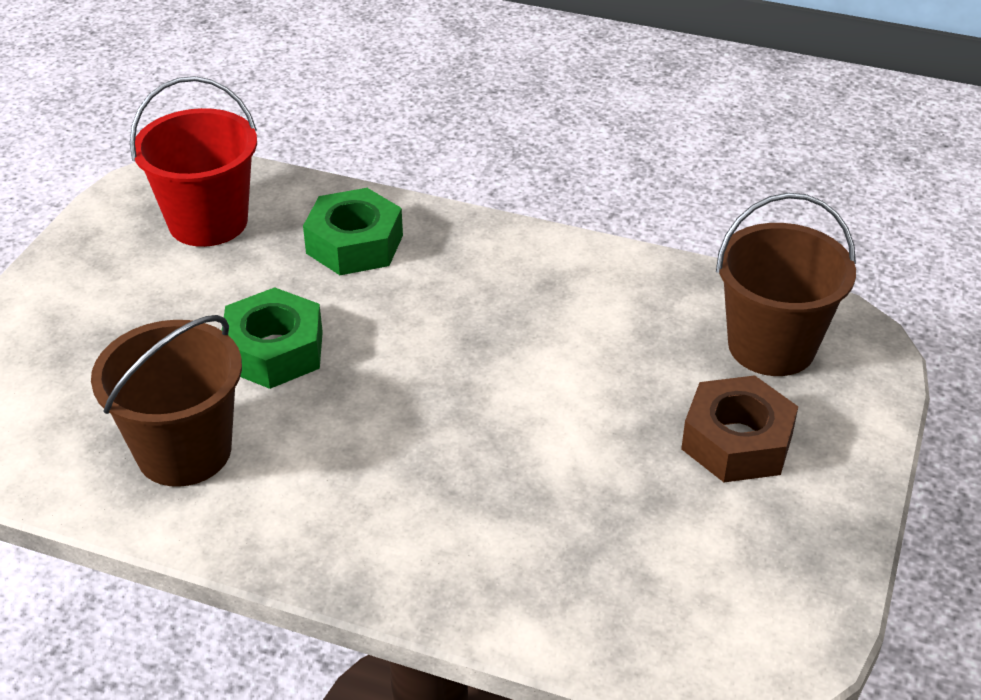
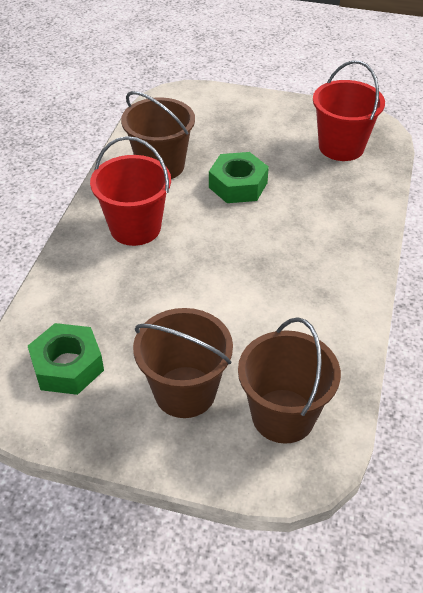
camera: 85 degrees right, 5 degrees up
(355, 244) = (338, 204): green nut -> green nut (67, 366)
(360, 492) = (135, 228): none -> red bucket
(737, 442) = (185, 392): brown nut -> brown bucket

